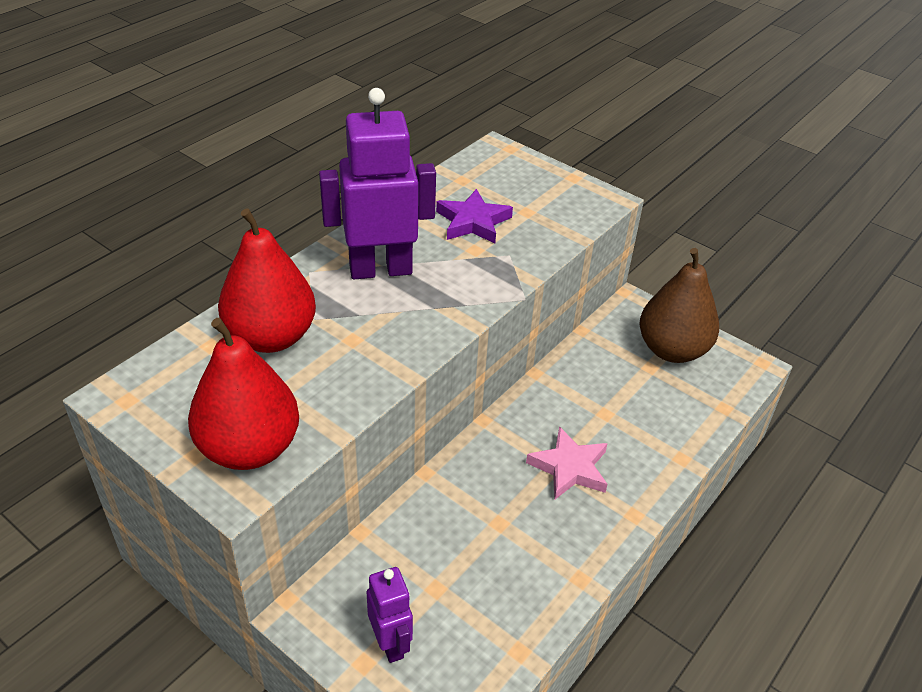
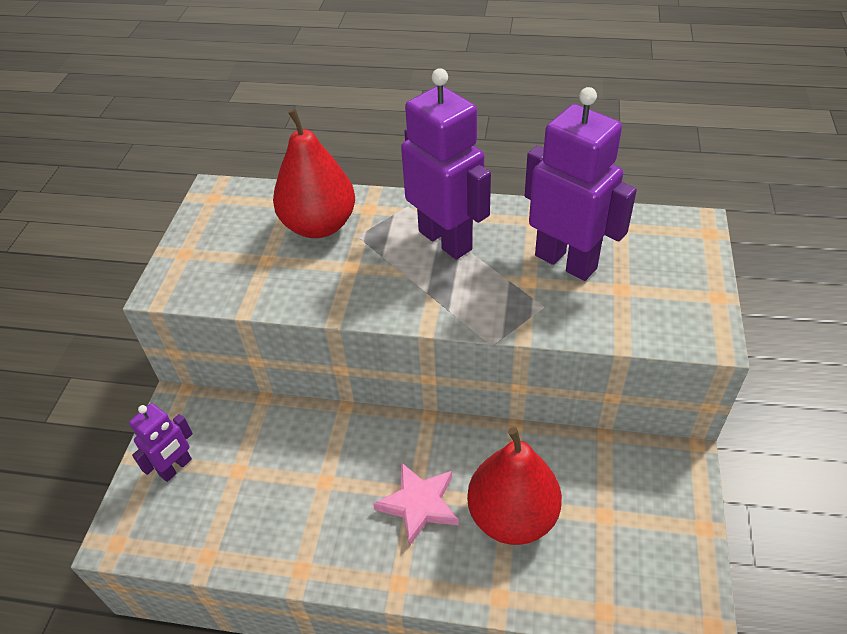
camera: 65 degrees right, 5 degrees up
(249, 448) = (203, 274): red pear -> red pear (512, 516)
(473, 222) = (566, 262): purple star -> purple robot
(672, 350) = (648, 525): brown pear -> none

